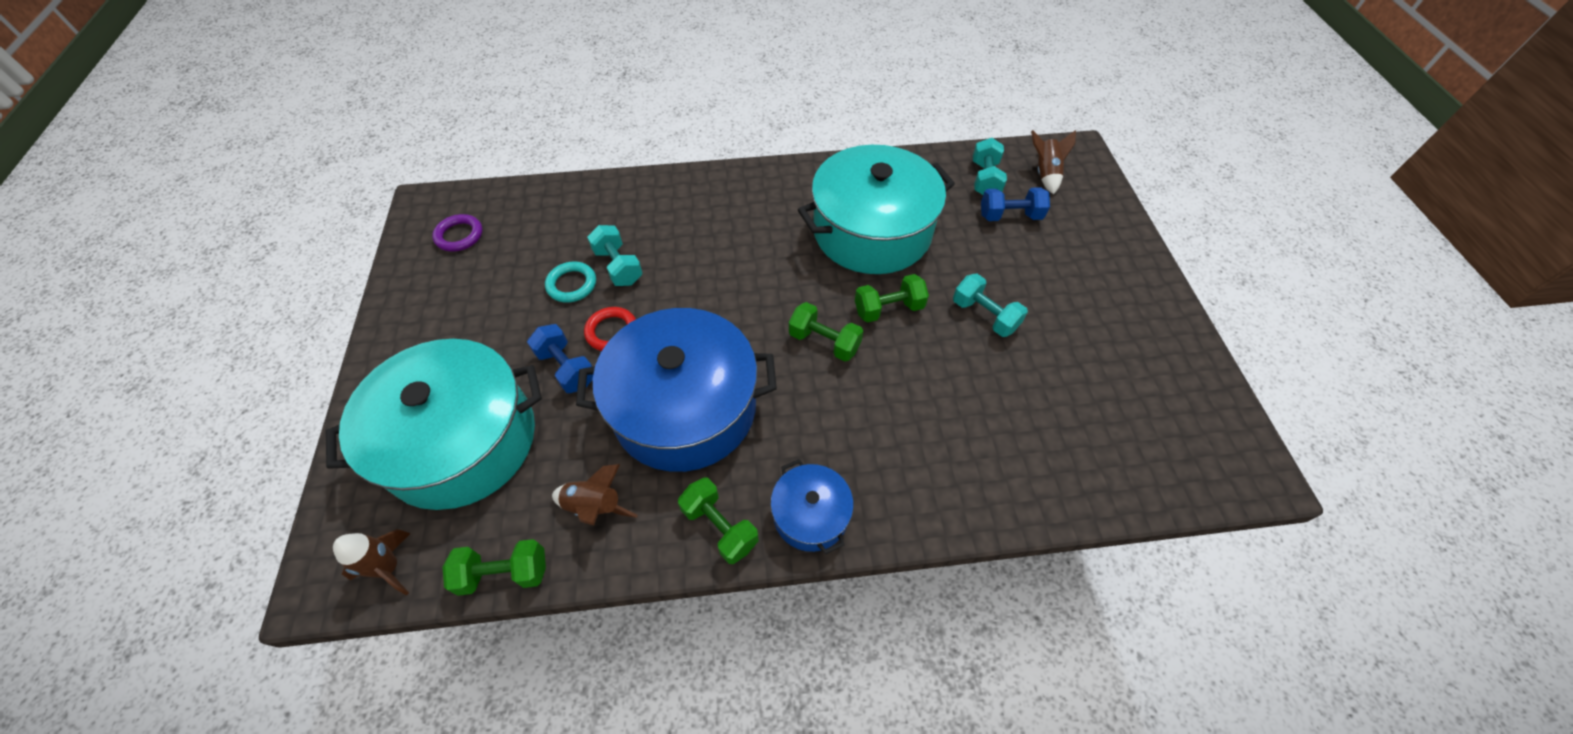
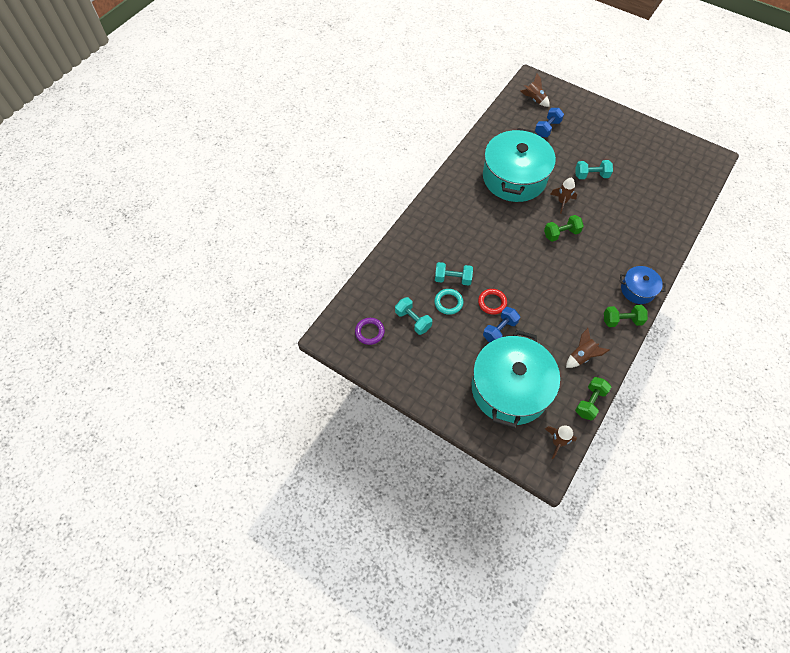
camera: 50 degrees left, 5 degrees up
(567, 368) = (499, 330): blue dumbbell -> blue dumbbell turned 45 degrees counterclockwise
(685, 408) = (556, 300): blue pot -> none
(888, 309) = (562, 202): green dumbbell -> brown rocket
(985, 179) = (519, 120): turquoise dumbbell -> turquoise dumbbell (413, 320)

